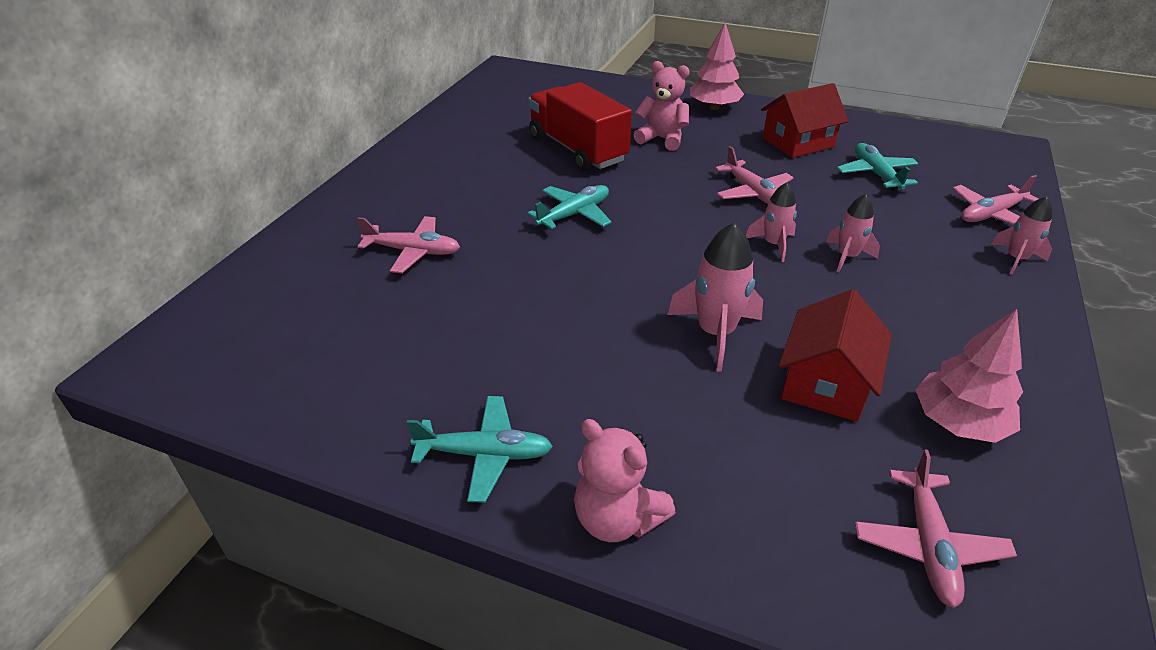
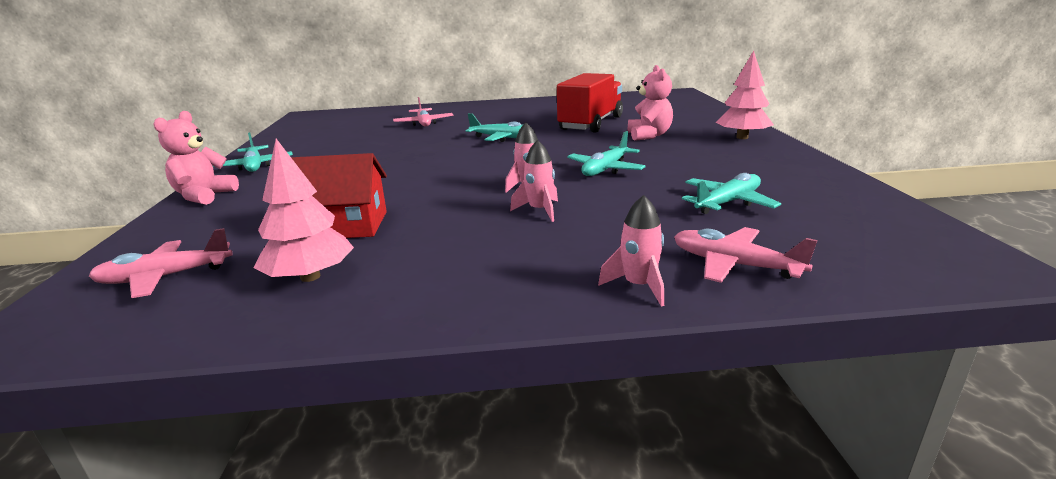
camera: 65 degrees right, 15 degrees down
(715, 333) = (389, 189): pink rocket -> none
(753, 193) = (605, 169): pink plane -> turquoise plane
(798, 143) = (733, 169): red house -> none

